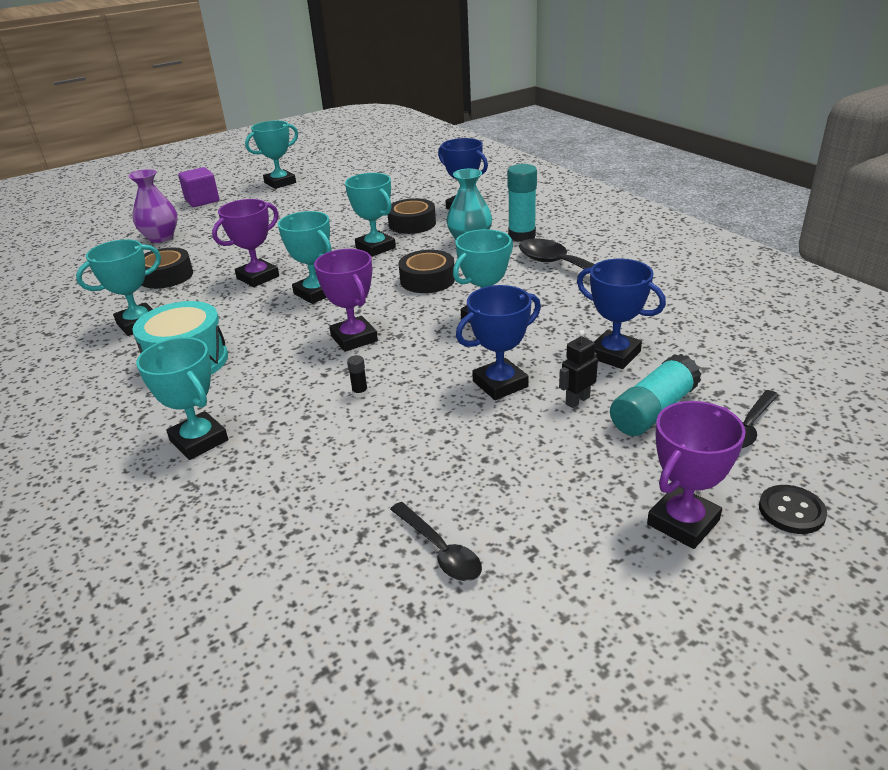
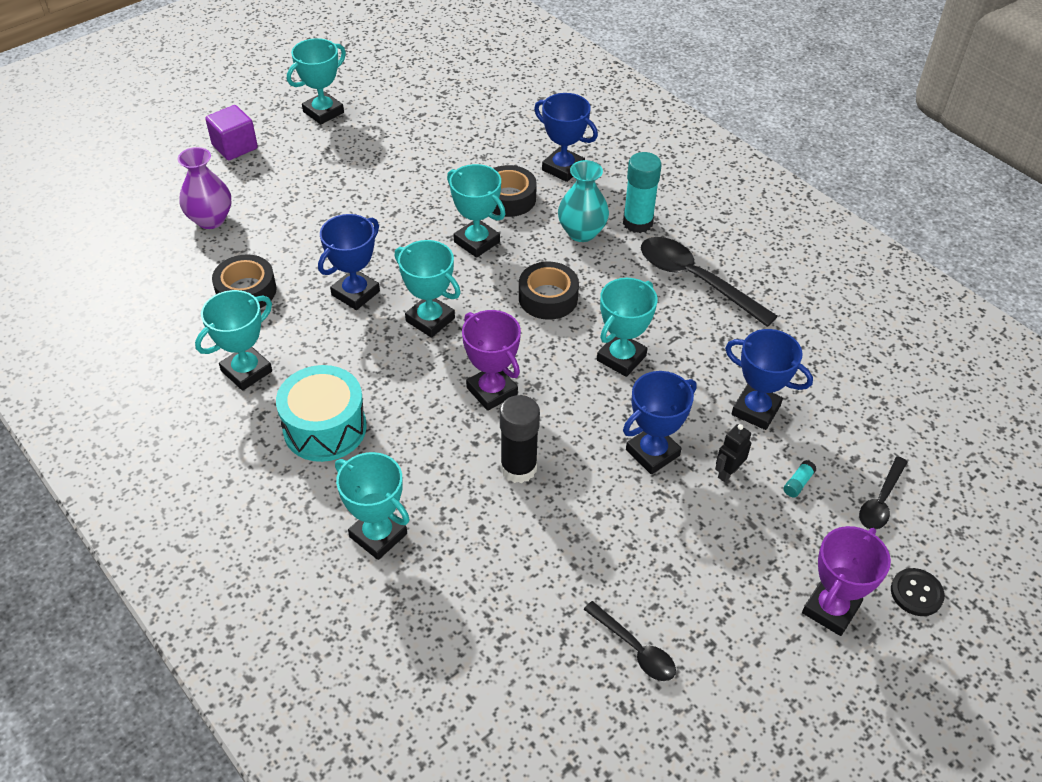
camera: 10 degrees left, 15 degrees up
(258, 277) = (355, 293): purple trophy -> blue trophy
(360, 393) = (518, 468): black glue stick -> black glue stick, size x2.37
(653, 411) = (798, 483): turquoise glue stick -> turquoise glue stick, size x0.42

